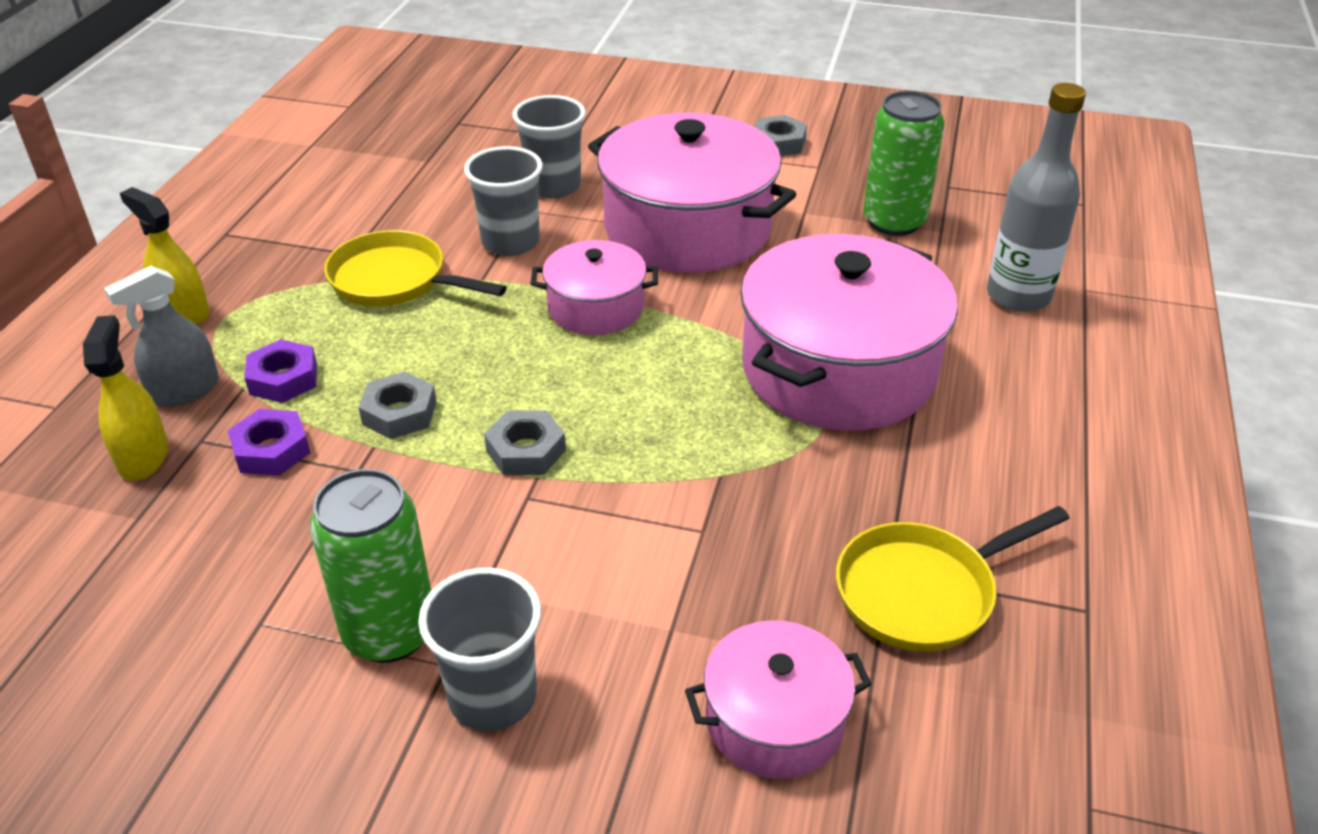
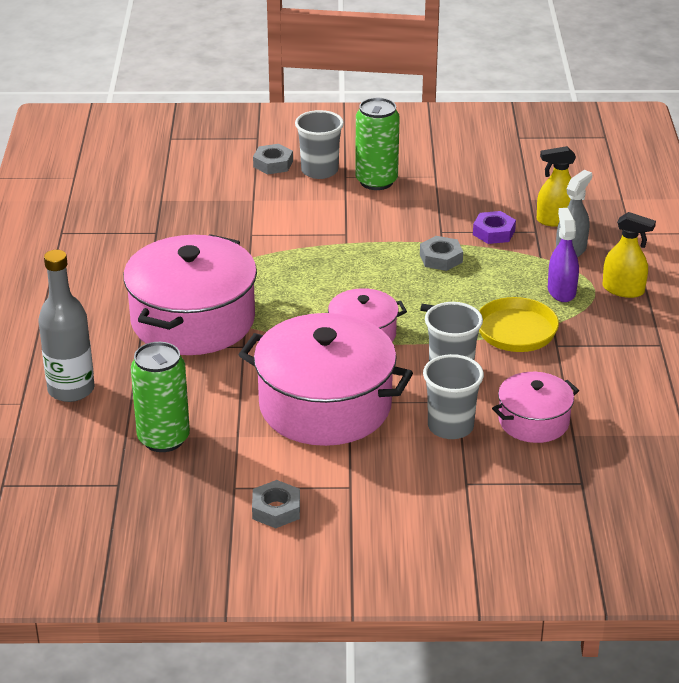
camera: 165 degrees right, 5 degrees down
(143, 457) = (556, 220): yellow spray bottle -> yellow spray bottle turned 105 degrees clockwise
(270, 324) = (561, 291): none -> purple spray bottle
(283, 379) = (522, 264): purple nut -> none
(526, 450) = (359, 252): grey nut -> grey nut (273, 164)
(774, 720) = (201, 181): pink pot -> pink pot (533, 421)
(922, 592) = (139, 227): yellow pan -> none

